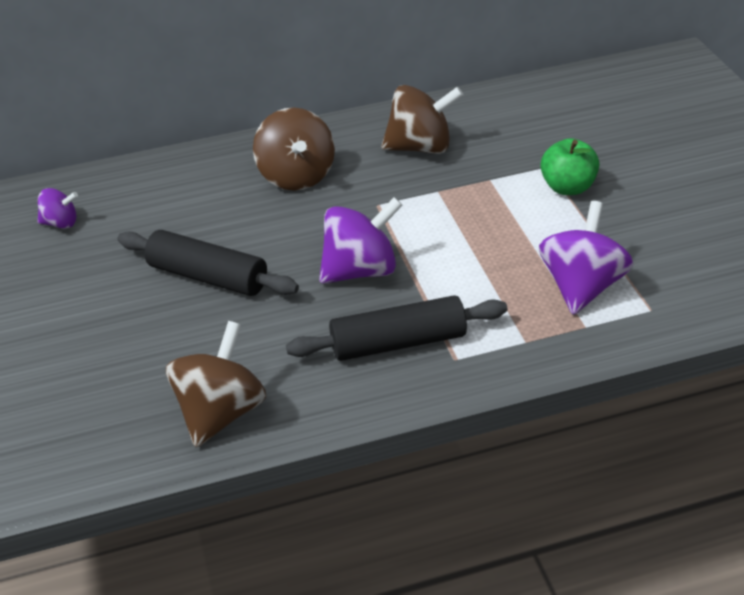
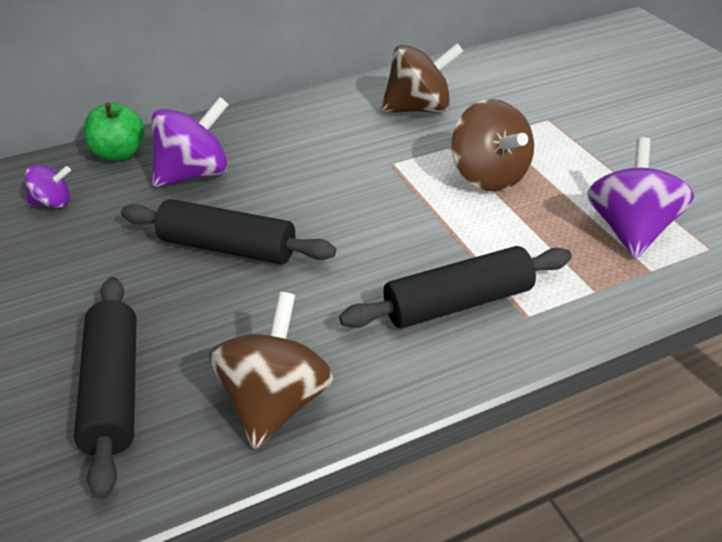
camera: 10 degrees left, 0 degrees up
(92, 392) = (113, 390): none -> black rolling pin
(297, 176) = (301, 142): brown spinning top -> brown spinning top (488, 176)
(361, 270) = (394, 229): purple spinning top -> purple spinning top (194, 174)
(568, 187) = (576, 136): green apple -> green apple (119, 154)

